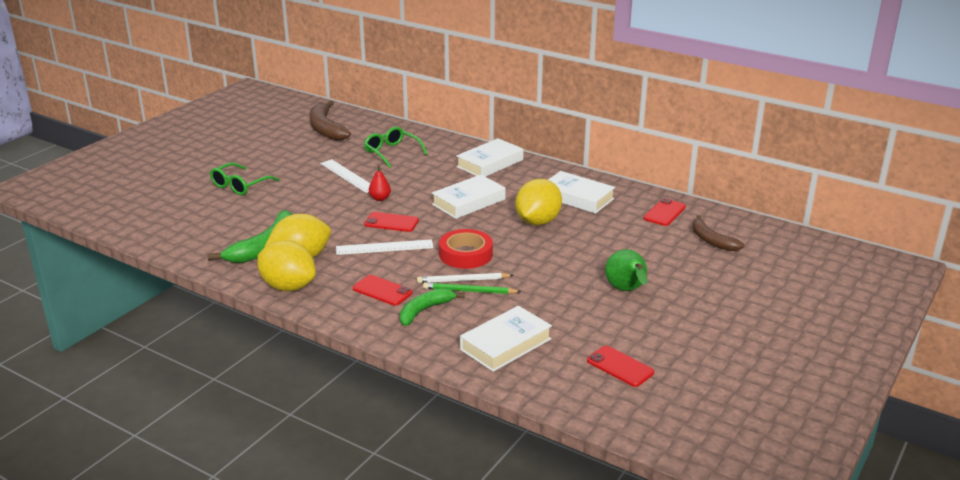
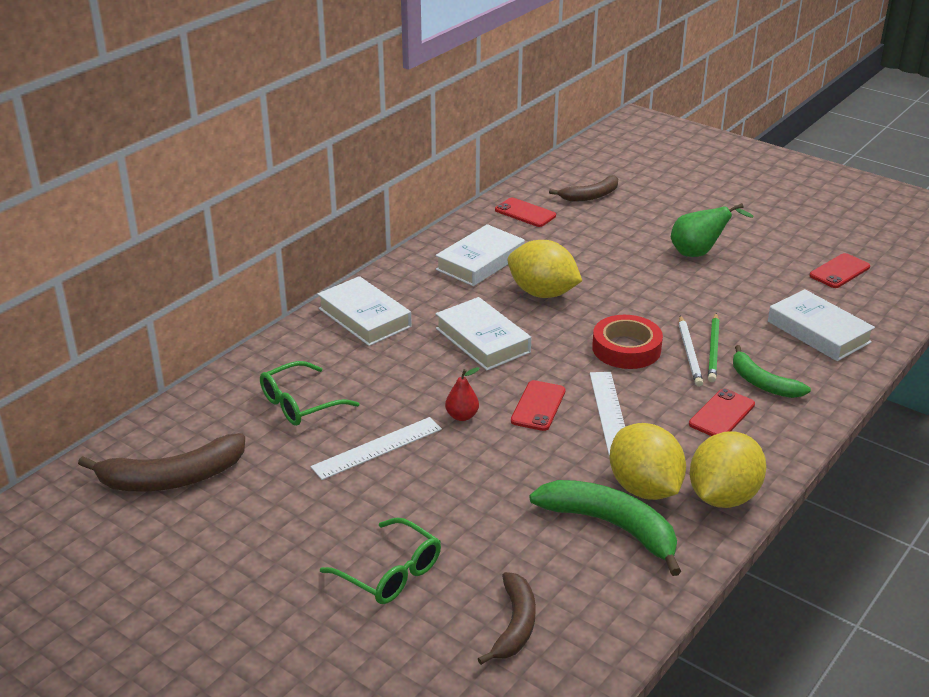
camera: 85 degrees left, 5 degrees up
(190, 219) = (515, 625): none -> brown banana

